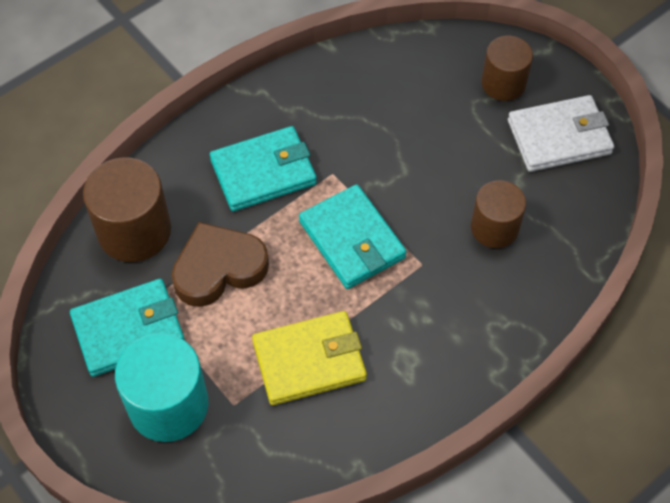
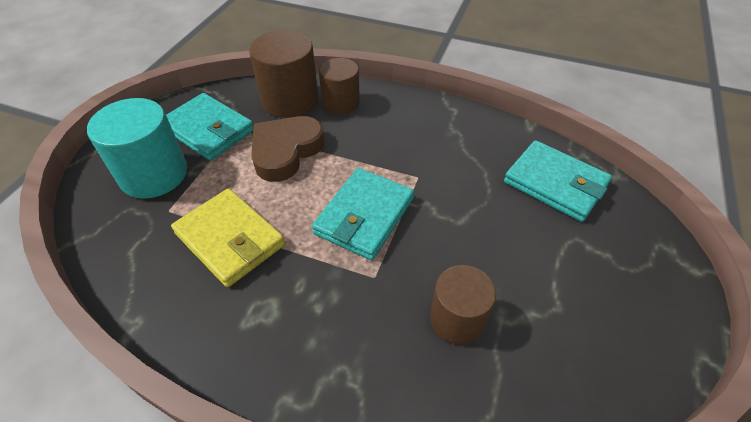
camera: 60 degrees right, 10 degrees down
(218, 268) = (286, 151): brown heart -> brown heart turned 90 degrees counterclockwise
(263, 172) = (386, 139): turquoise wallet -> turquoise wallet (555, 183)
(503, 83) = (620, 252): brown cylinder -> brown cylinder (341, 103)
(559, 137) = (611, 329): white wallet -> none

